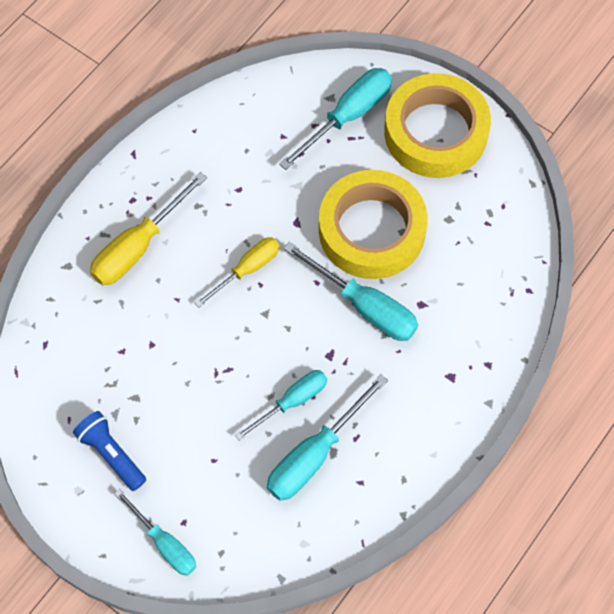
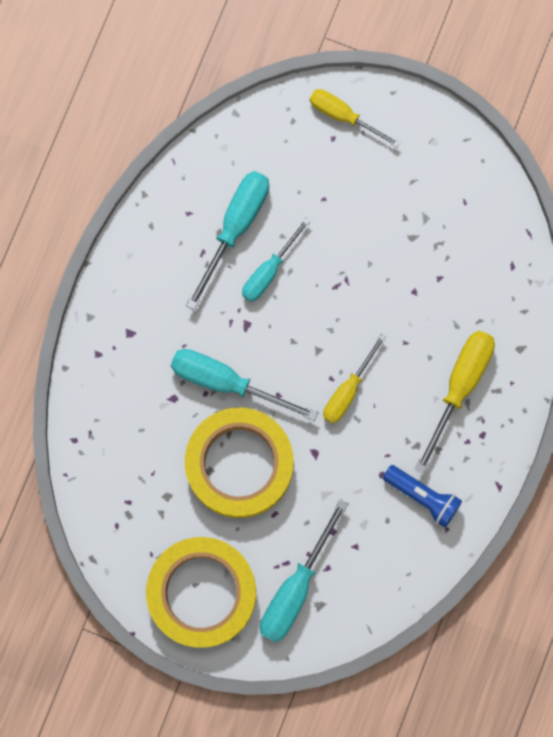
camera: 165 degrees right, 15 degrees up
(111, 454) = (416, 181): blue flashlight -> blue flashlight (423, 496)
(164, 543) = (343, 116): turquoise screwdriver -> yellow screwdriver

